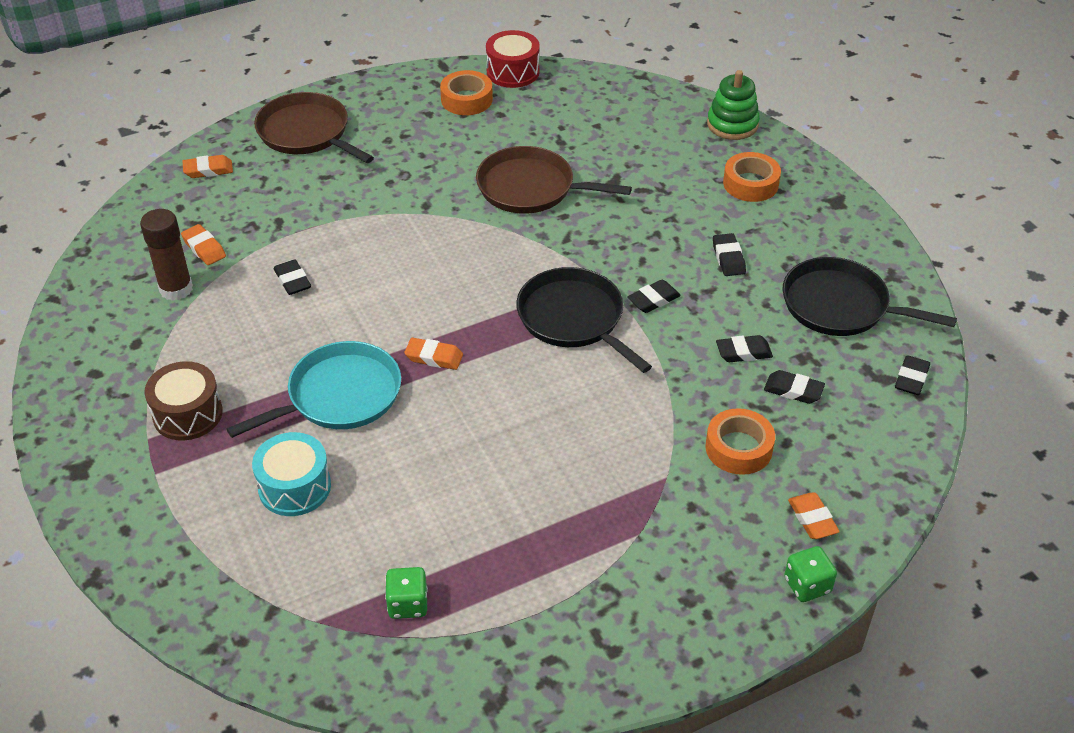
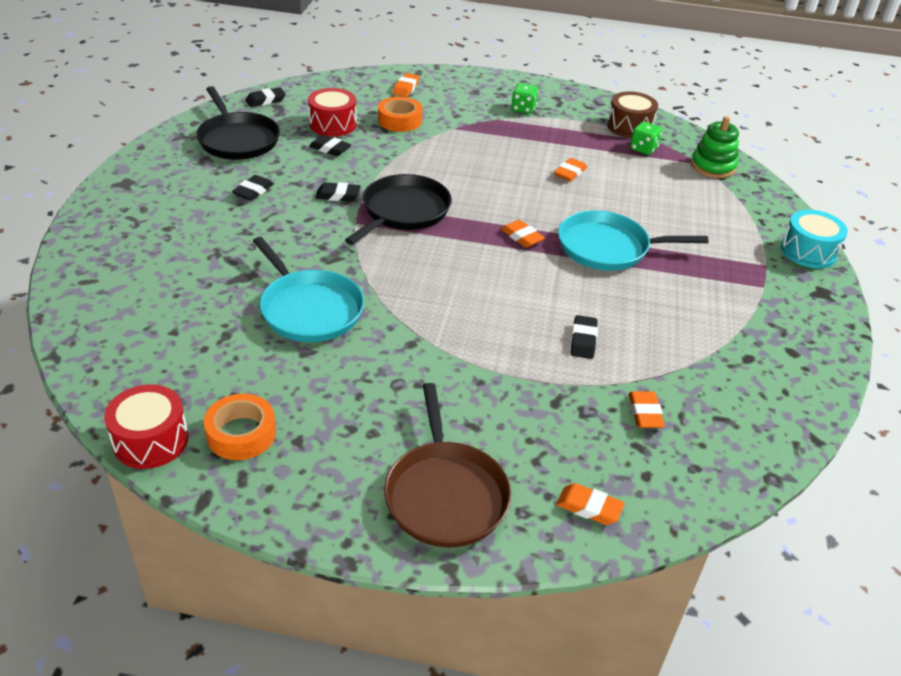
camera: 145 degrees left, 5 degrees down
(176, 289) = (692, 387): brown glue stick -> none
(187, 414) = (726, 288): brown drum -> brown drum (629, 127)
(294, 487) = (673, 217): turquoise drum -> turquoise drum (808, 251)
(463, 488) = (570, 173): none -> orange eraser
(531, 188) = (309, 309): brown pan -> turquoise pan
(574, 319) = (403, 211): black pan -> black pan turned 150 degrees counterclockwise
(732, 124) = (76, 268): green stacking toy -> green stacking toy (713, 166)
(750, 184) = (152, 222): orange tape -> none
(793, 390) = (333, 124): black eraser -> red drum
(807, 585) = (442, 76): green dice -> green dice (523, 109)

